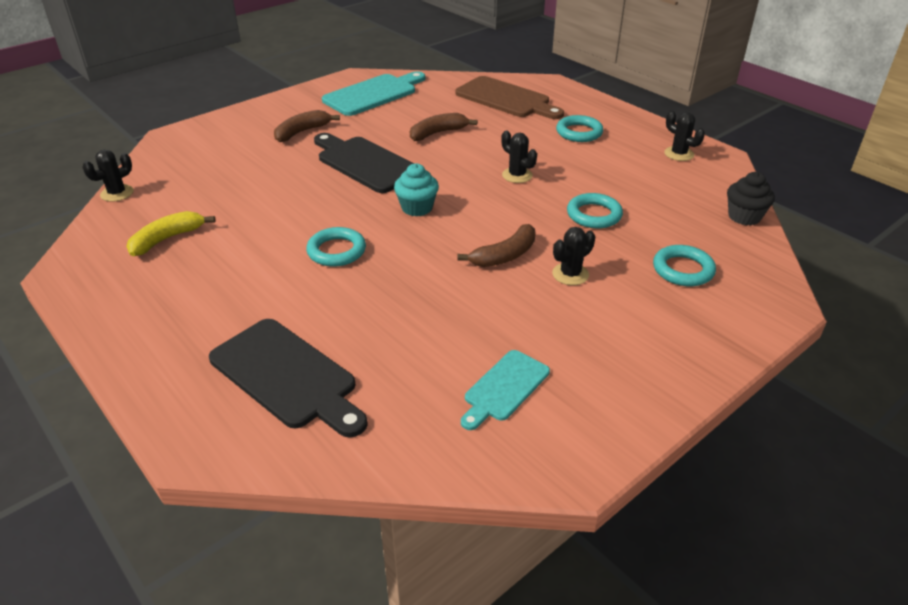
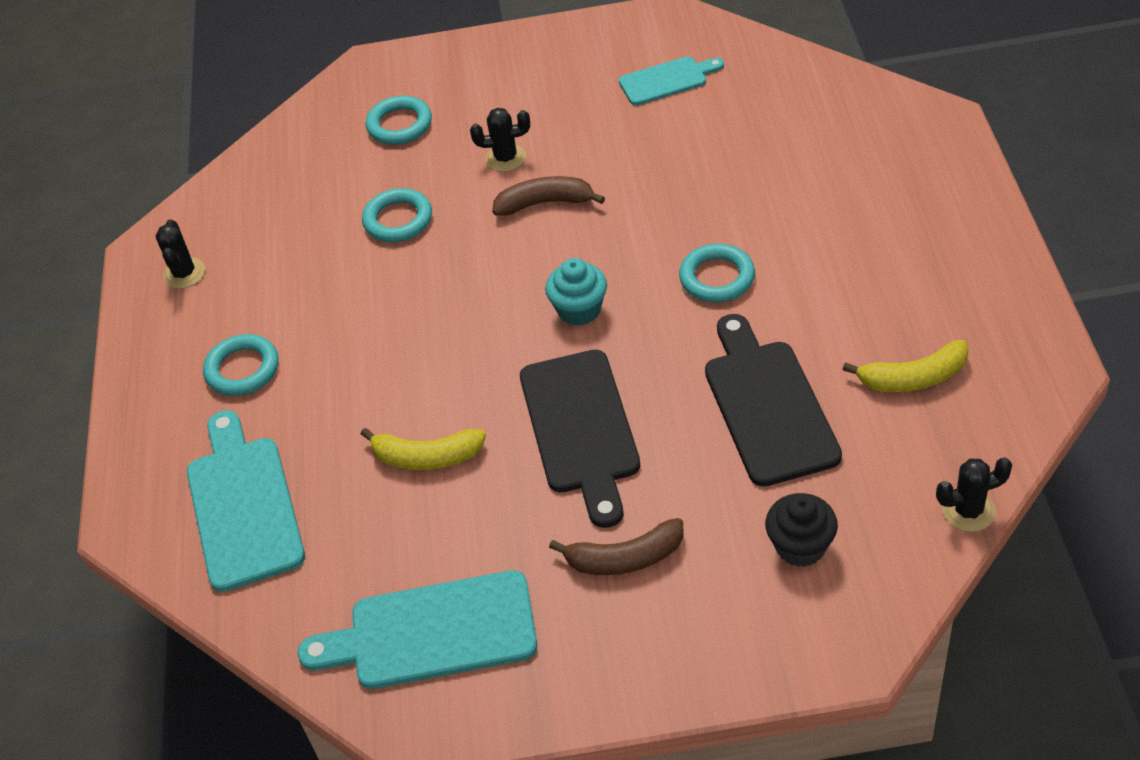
camera: 140 degrees left, 10 degrees up
(287, 376) = (841, 150): black cutting board -> black cutting board (767, 405)
(438, 133) = (426, 457): brown banana -> yellow banana
(506, 99) = (243, 506): brown cutting board -> turquoise cutting board
(517, 175) = (411, 317): black cactus -> none
(744, 217) = (257, 158): black cupcake -> black cupcake (800, 546)

